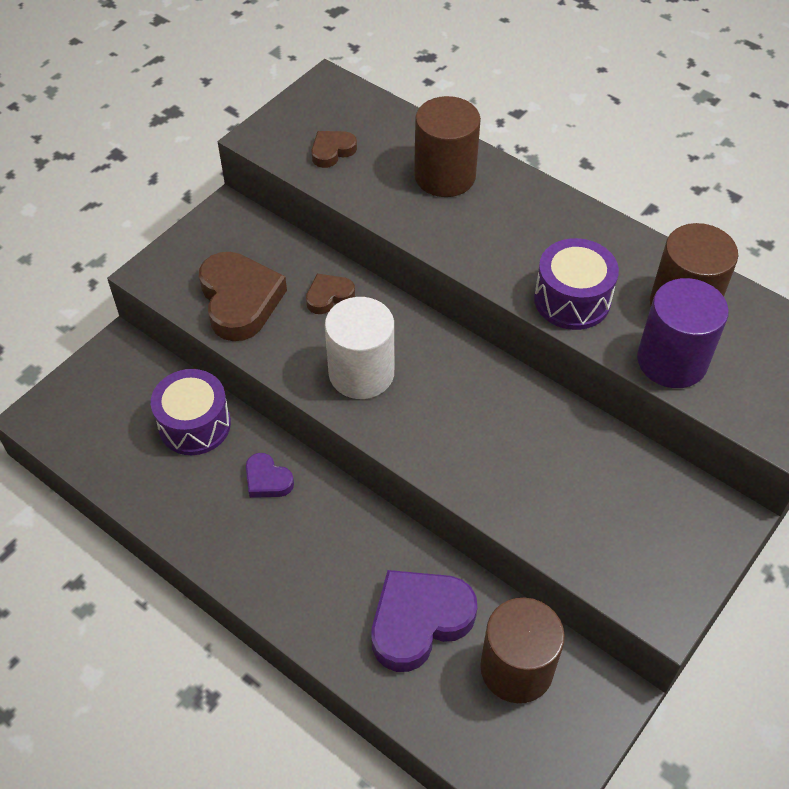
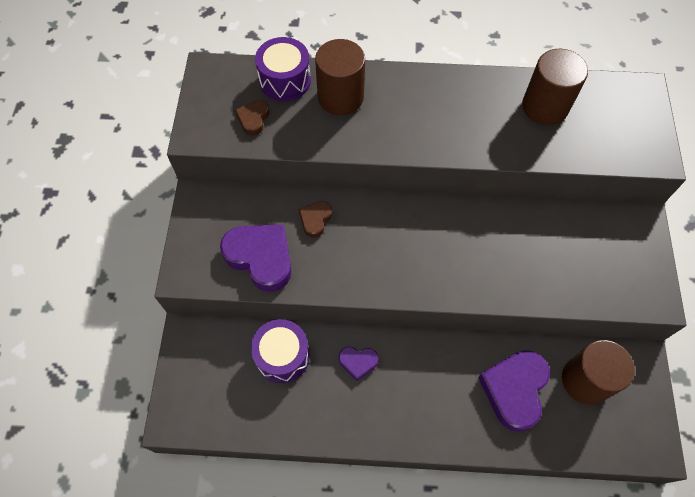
camera: 35 degrees left, 10 degrees up
(240, 300) = (260, 257): brown heart -> purple heart
(361, 373) = (378, 260): white cylinder -> none
(572, 300) = (483, 139): purple drum -> purple drum (285, 80)
(672, 361) = (567, 146): purple cylinder -> none

